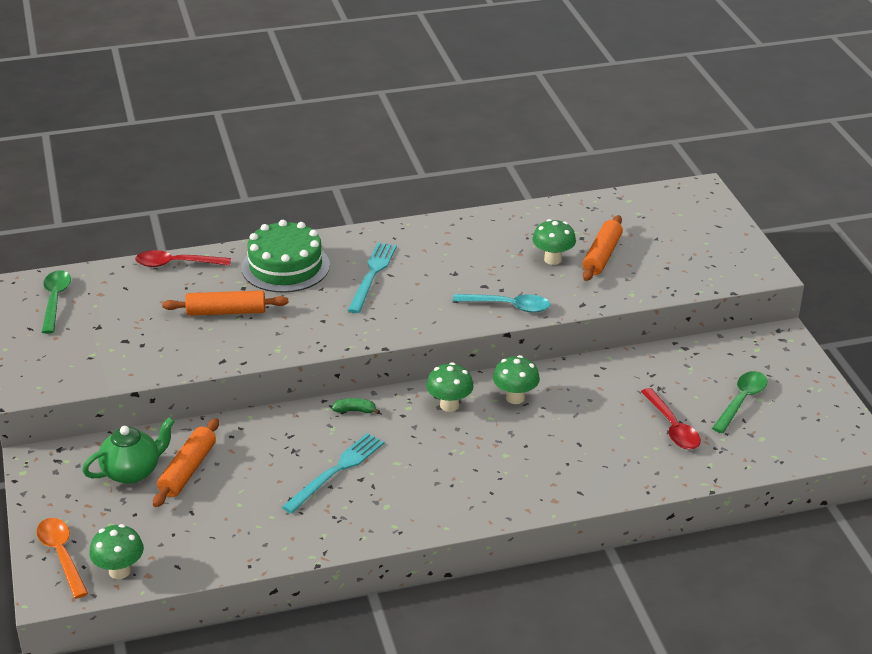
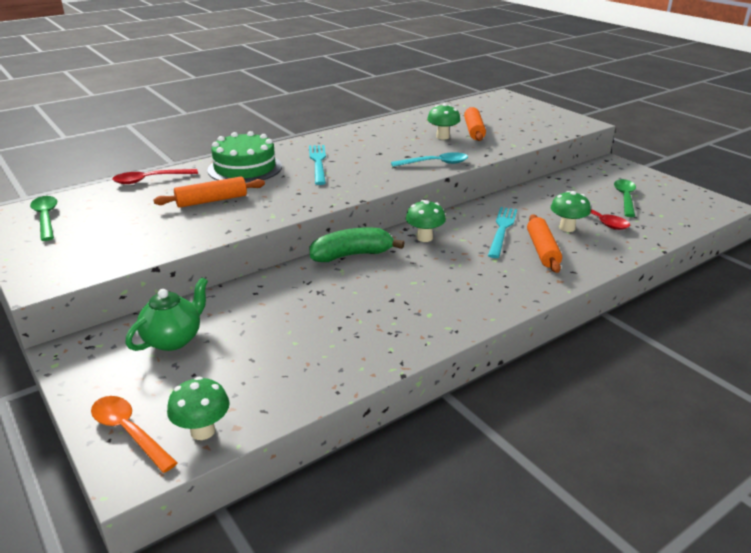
camera: 20 degrees left, 5 degrees down
(188, 470) = (229, 326): orange rolling pin -> orange rolling pin (542, 250)
(336, 471) = (366, 298): turquoise fork -> turquoise fork (502, 230)
(355, 411) = (352, 255): green banana -> green banana, size x2.25
(515, 398) = (470, 224): green mushroom -> green mushroom (567, 228)

